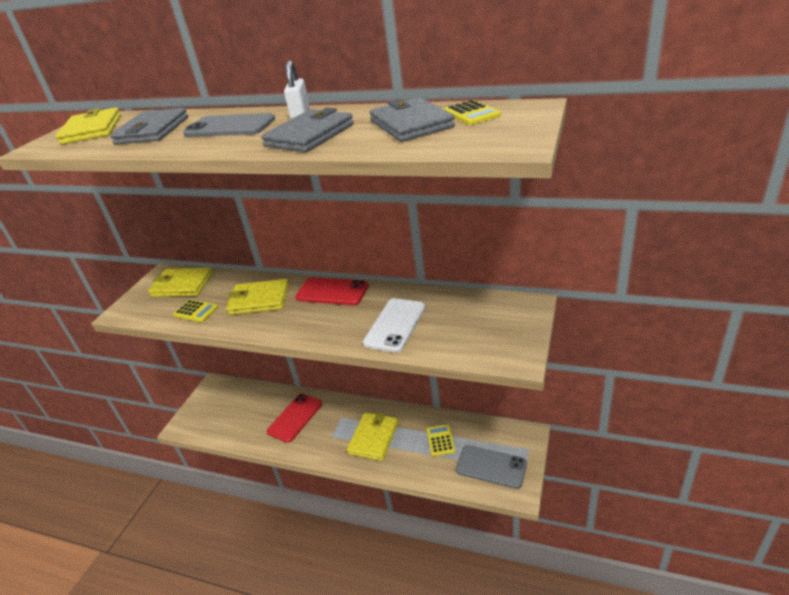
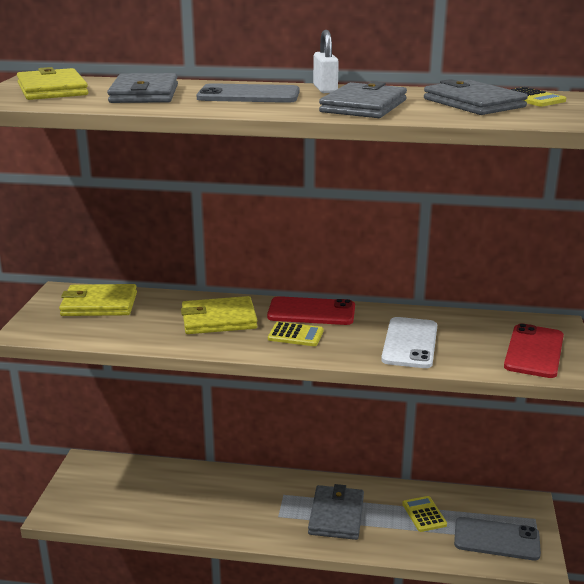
camera: 15 degrees left, 10 degrees down
(196, 311) = (137, 331): yellow calculator -> yellow calculator (295, 335)
(295, 417) = (220, 497): red phone -> red phone (534, 351)
(373, 438) = (336, 515): yellow wallet -> grey wallet

